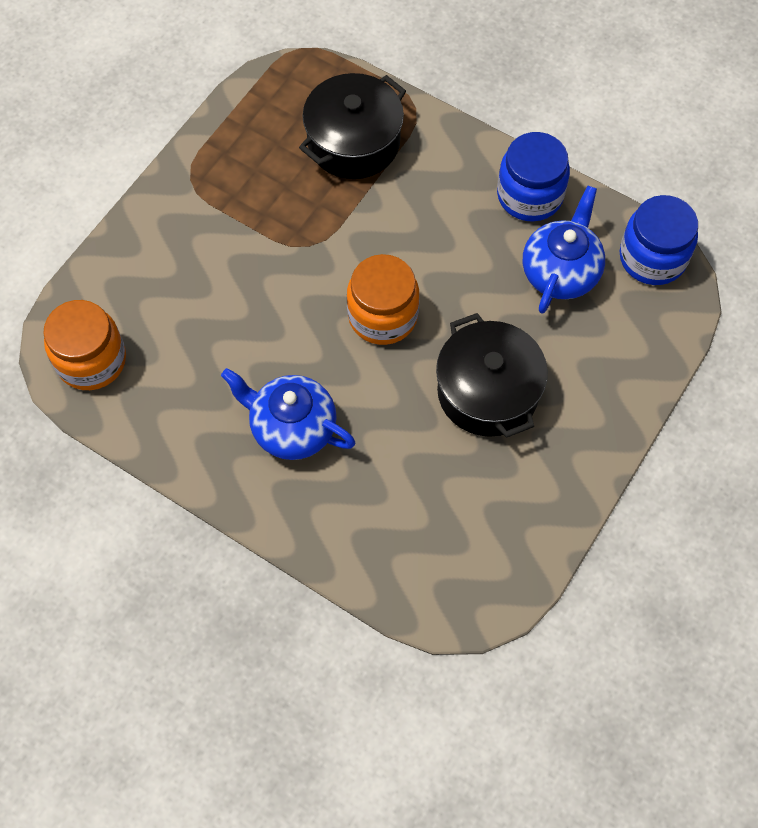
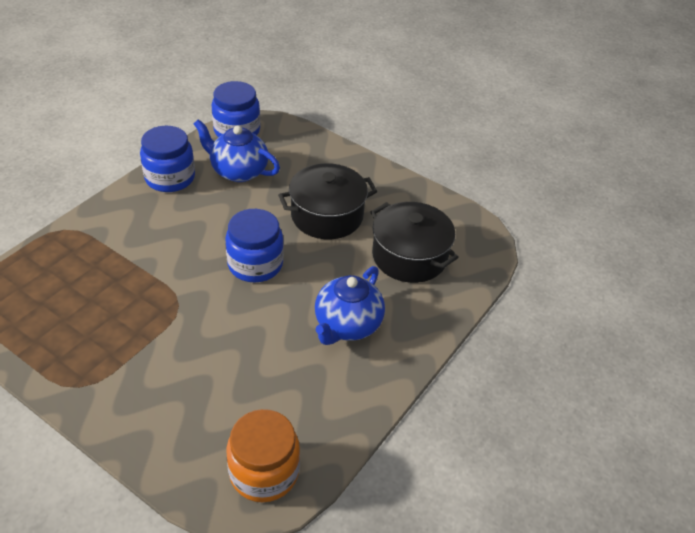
camera: 90 degrees left, 20 degrees down
(353, 142) = (83, 268): black pot -> black pot (409, 256)
(382, 316) = (255, 264): orange jar -> blue jar

